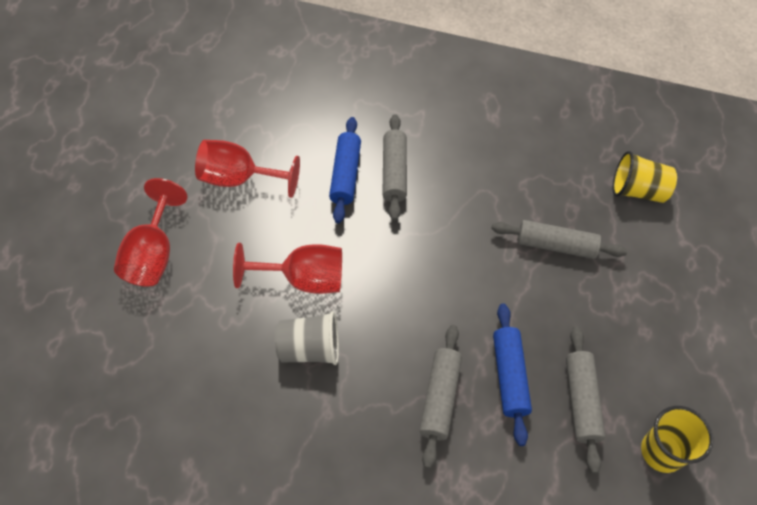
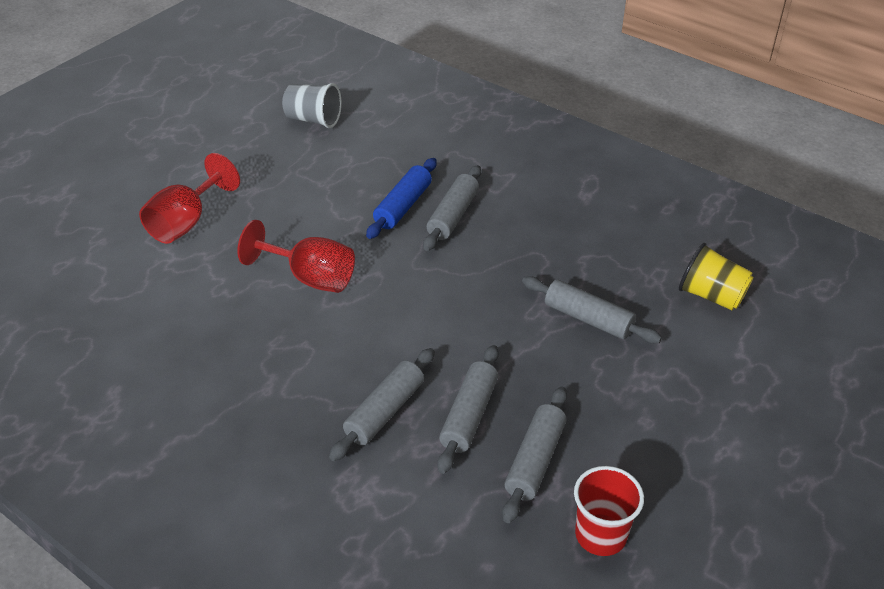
camera: 25 degrees right, 15 degrees down
(238, 179) = (299, 185): red goblet -> none
(309, 349) = (282, 333): grey cup -> grey cup (313, 120)
(509, 376) = (469, 415): blue rolling pin -> grey rolling pin
(661, 452) = (600, 535): yellow cup -> red cup

